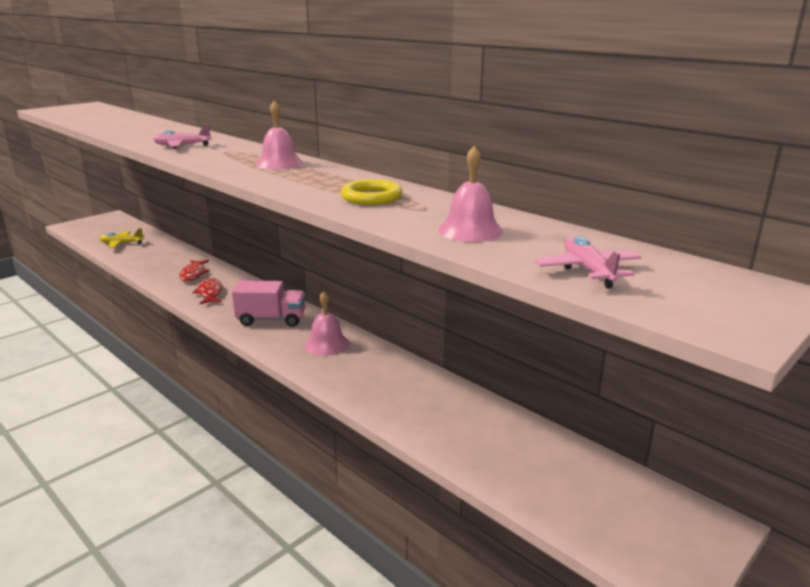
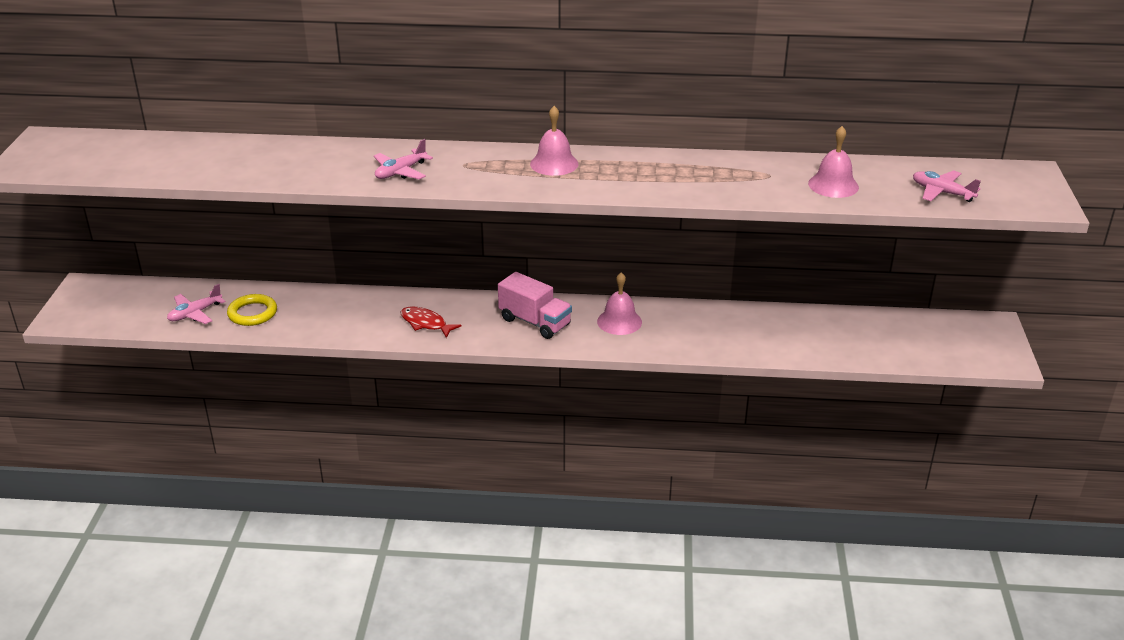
camera: 40 degrees left, 10 degrees up
(121, 243) = (195, 313): yellow plane -> pink plane
(193, 274) = (365, 312): red fish -> none
(271, 319) = (535, 322): pink truck -> pink truck turned 75 degrees clockwise
(371, 197) = (713, 177): yellow ring -> yellow ring (252, 313)

